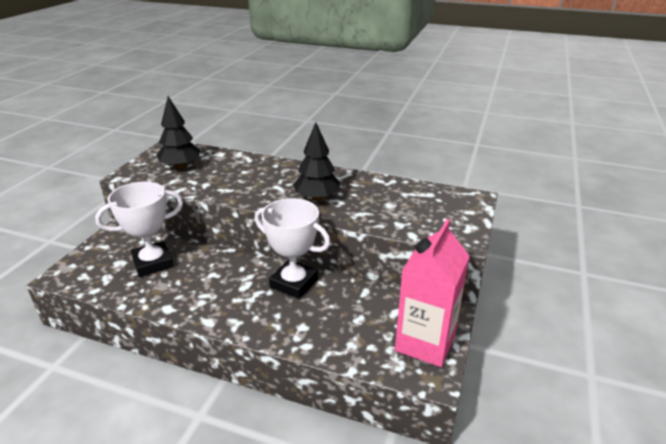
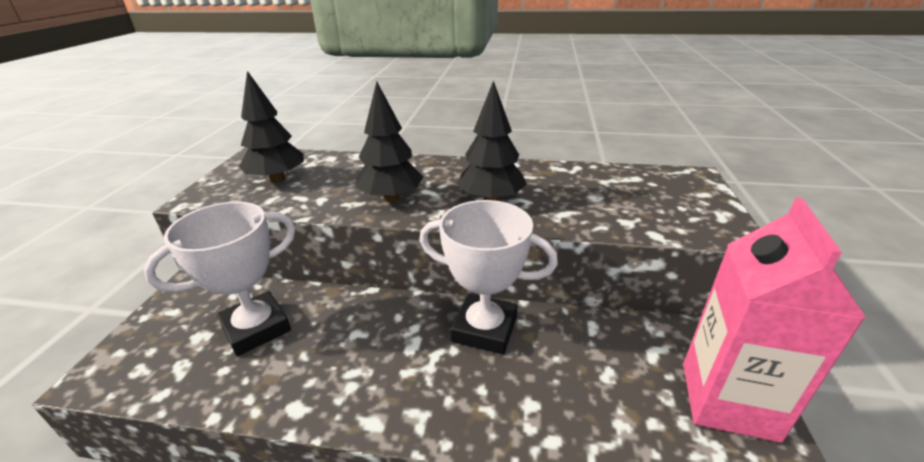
camera: 10 degrees left, 0 degrees up
(251, 189) = (391, 198): none -> black tree

